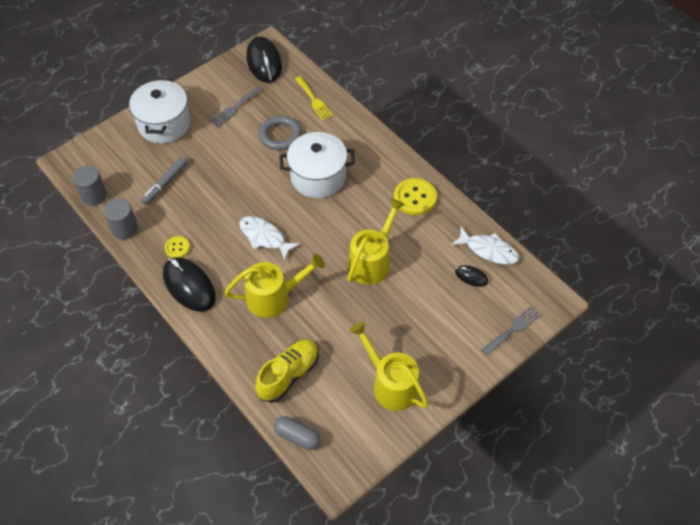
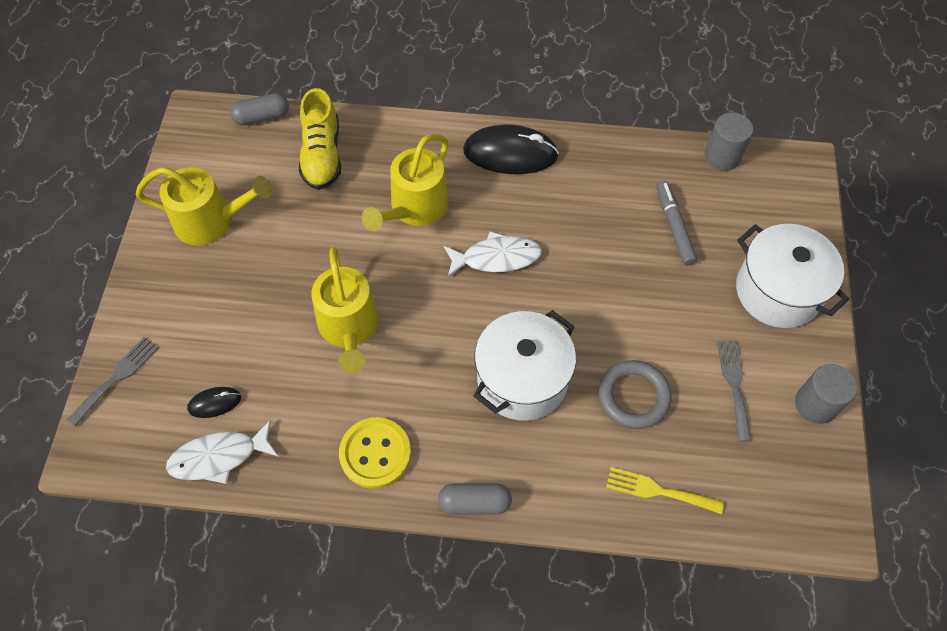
camera: 135 degrees right, 5 degrees up
(125, 229) = (644, 152): grey cylinder -> grey cylinder (815, 404)
(177, 248) = (569, 176): yellow button -> none
(264, 62) = (797, 494): black mouse -> none
(391, 149) = (475, 503): none -> grey capsule
(513, 329) = (117, 377): grey fork -> grey fork turned 150 degrees counterclockwise

